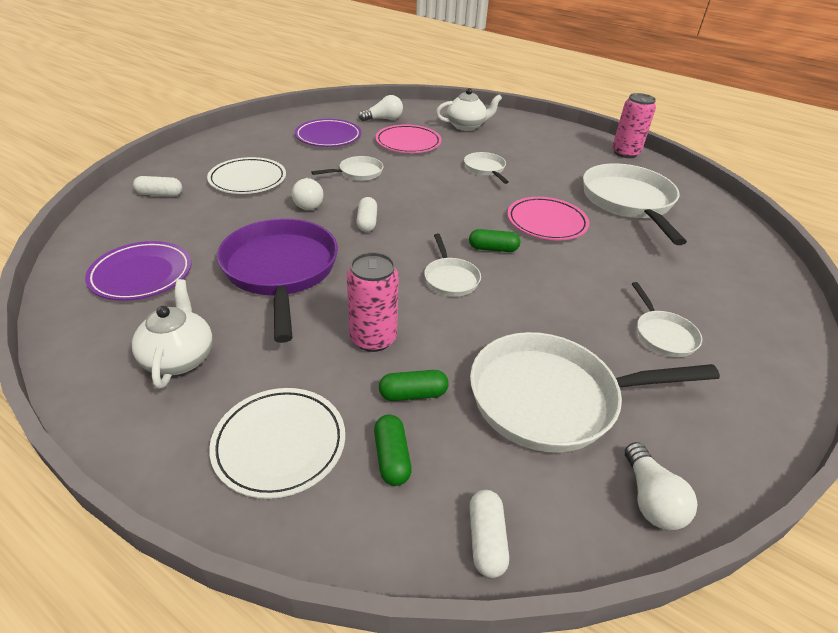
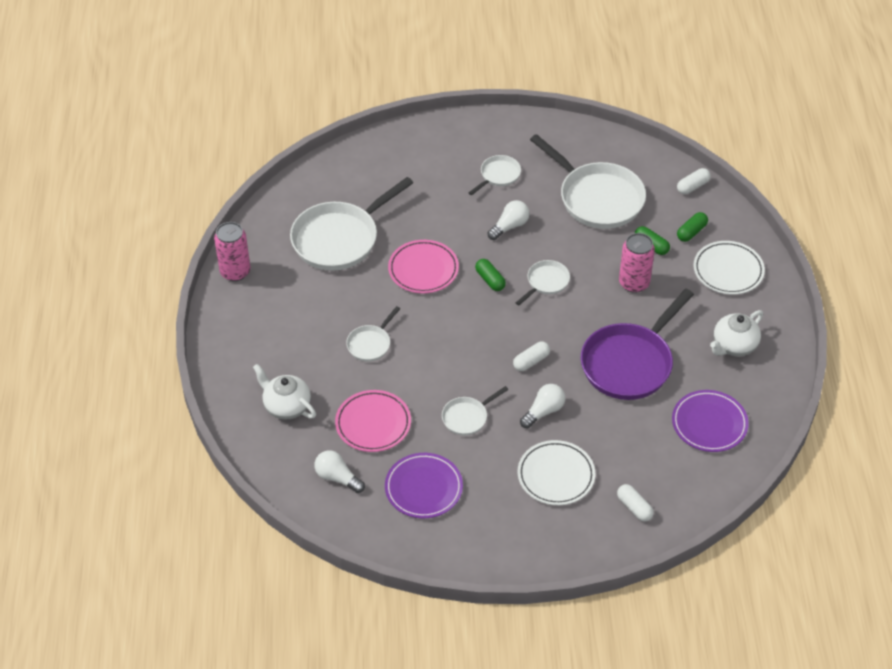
camera: 125 degrees left, 10 degrees up
(358, 173) = (467, 417): white pan -> white pan turned 60 degrees counterclockwise
(650, 499) = (620, 149): white light bulb -> white light bulb (509, 226)

